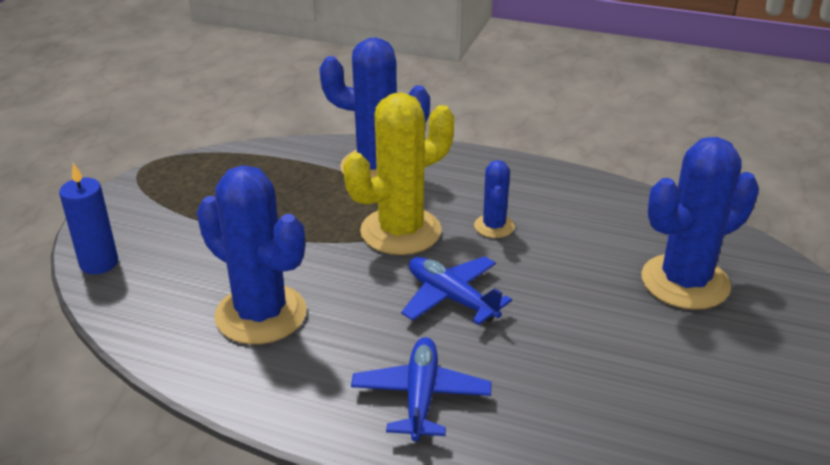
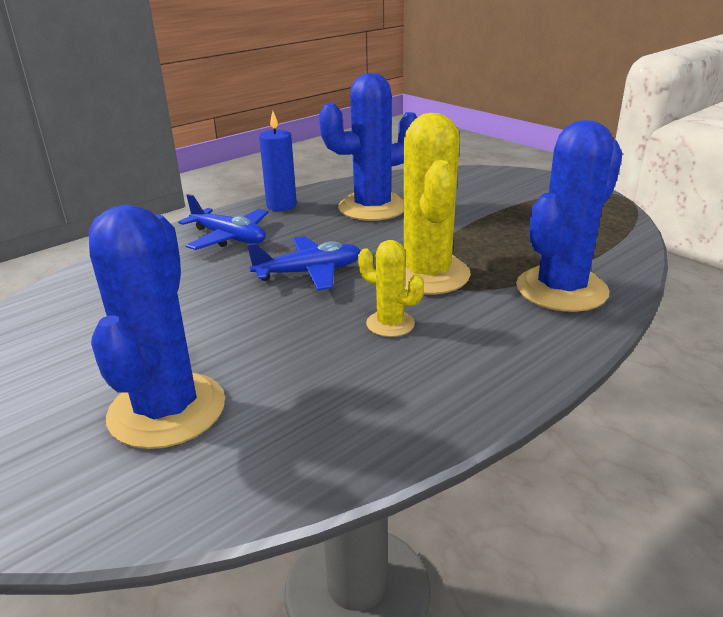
camera: 120 degrees right, 5 degrees down
(99, 263) = (481, 174): blue candle -> blue candle (281, 205)
(494, 226) = (390, 324): blue cactus -> yellow cactus

